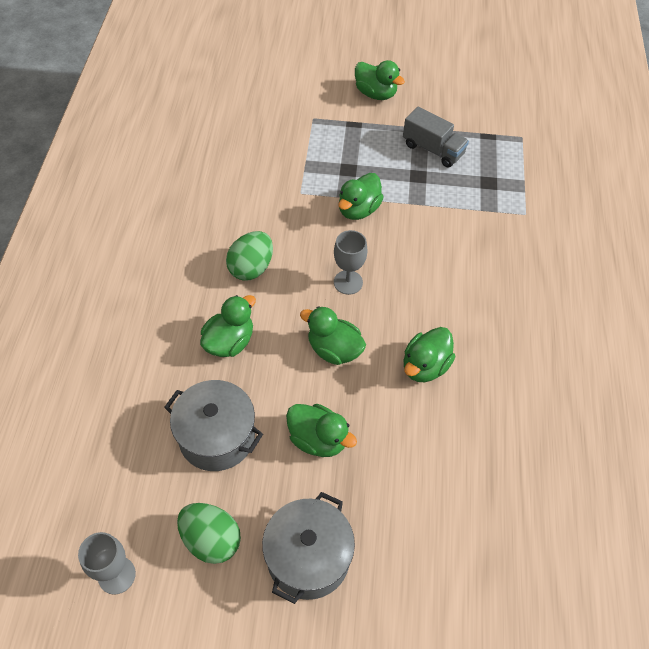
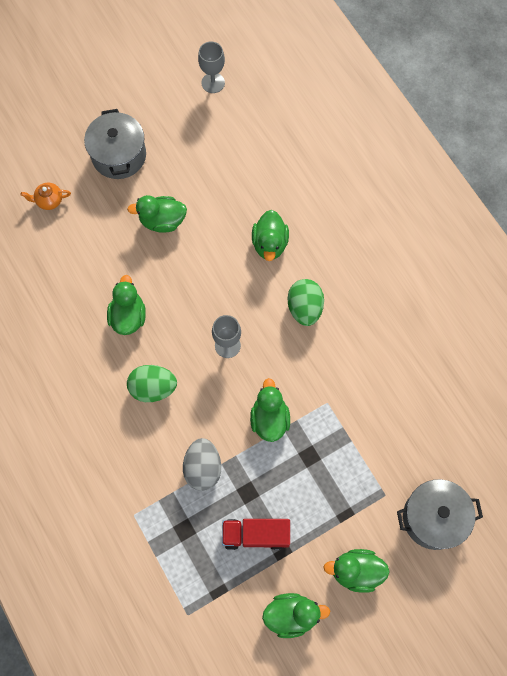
camera: 145 degrees right, 15 degrees up
(211, 540) = (178, 129): green egg -> green egg (153, 388)
(217, 437) = (224, 182): grey pot -> grey pot (433, 518)
(334, 350) = (197, 286): green duck -> green duck (291, 615)
(433, 149) = (256, 535): grey truck -> red truck
(433, 557) = (49, 201): none -> orange teapot
(443, 210) = (203, 468): none -> grey egg

